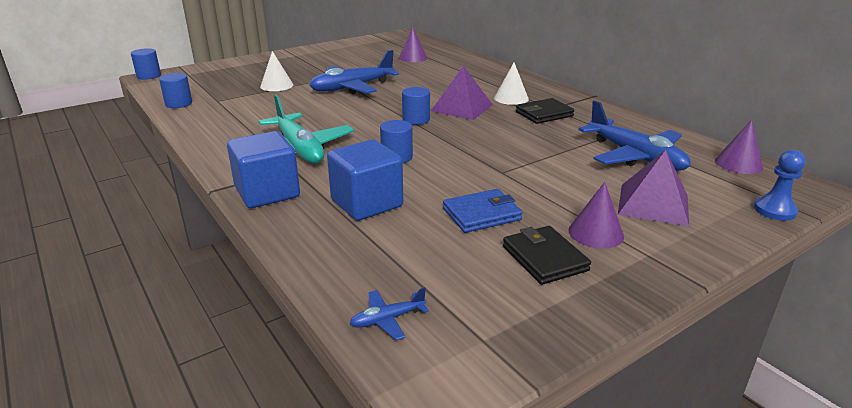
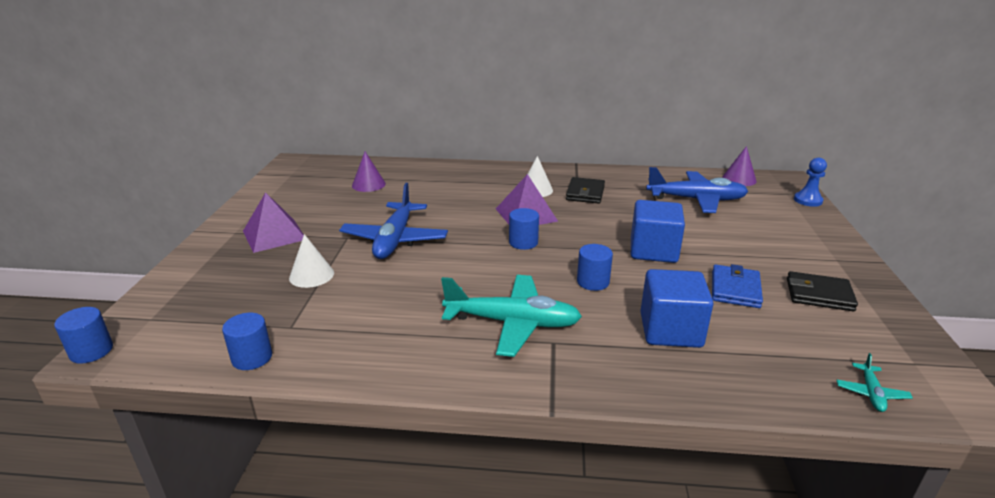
camera: 50 degrees left, 0 degrees up
(267, 192) = (594, 375): blue cube -> blue cube (653, 251)
(387, 319) = (871, 393): blue plane -> turquoise plane
(596, 233) = (796, 262): purple cone -> none
(653, 204) = (771, 227): purple pyramid -> purple pyramid (274, 235)

